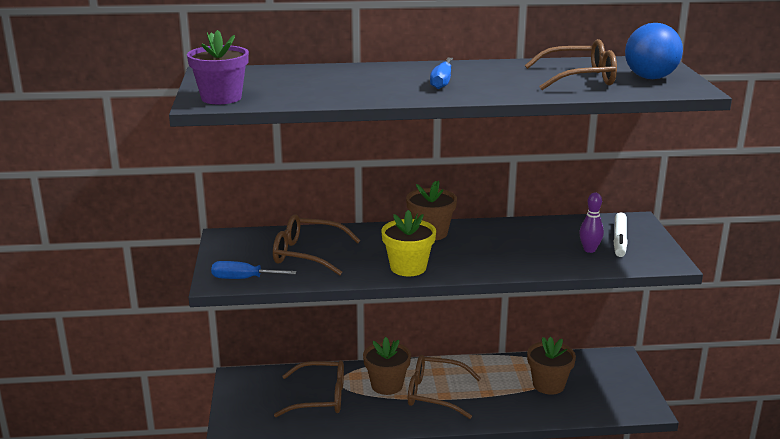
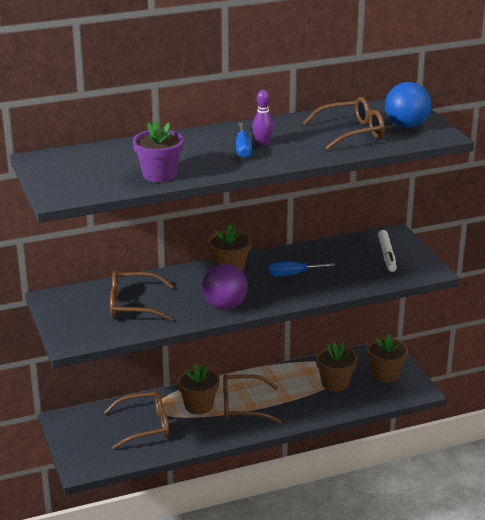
camera: 15 degrees left, 5 degrees up
(221, 98) = (69, 190): purple flower pot -> purple flower pot (159, 175)
(243, 279) = (90, 336): blue screwdriver -> blue screwdriver (292, 274)
(408, 267) = (224, 306): yellow flower pot -> purple ball
(589, 250) = (366, 268): purple bowling pin -> purple bowling pin (262, 143)
(610, 384) = (385, 374): none -> brown flower pot

